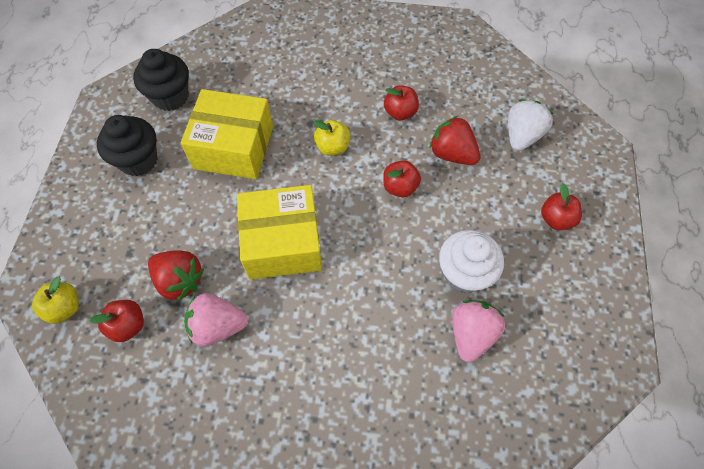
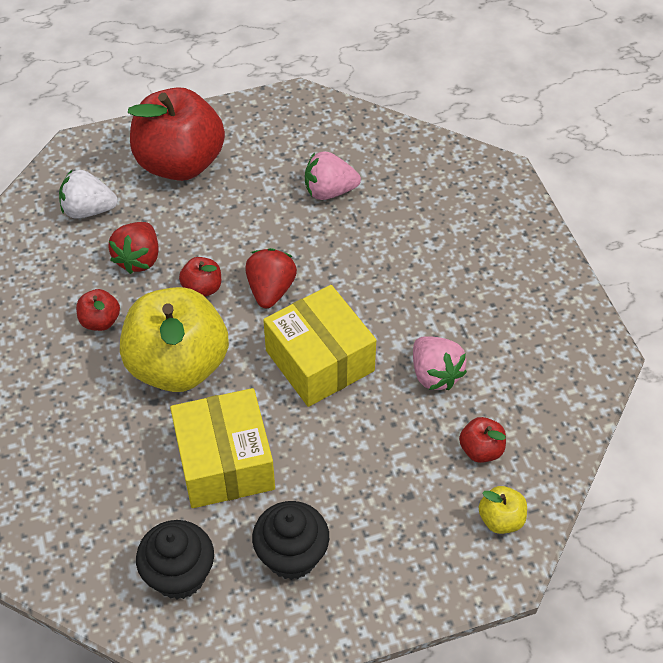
camera: 115 degrees left, 10 degrees down
(179, 280) = (410, 430): red strawberry -> red strawberry (271, 290)
(332, 147) = (178, 365): yellow apple -> yellow apple, size x2.39
(464, 273) = (274, 211): white cupcake -> none
(556, 219) = (180, 163): red apple -> red apple, size x2.39

